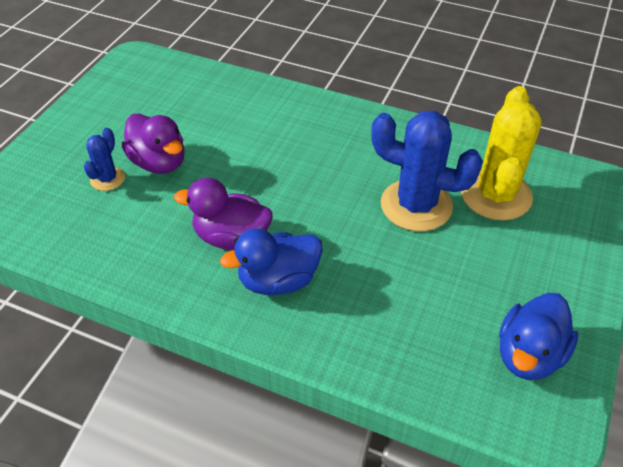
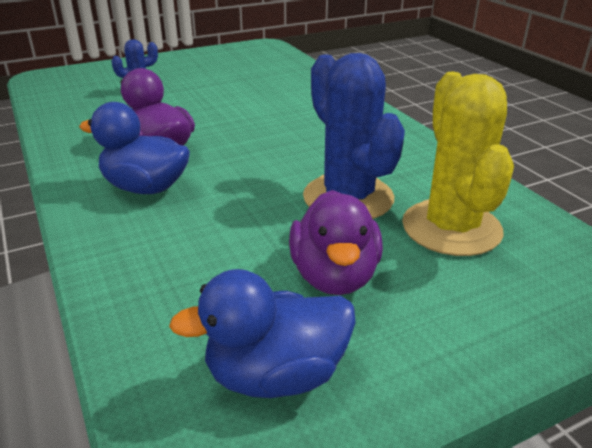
camera: 40 degrees right, 15 degrees down
(159, 162) = (186, 95): purple duck -> purple duck (334, 276)
(496, 195) = (451, 228): yellow cactus -> yellow cactus turned 60 degrees counterclockwise

